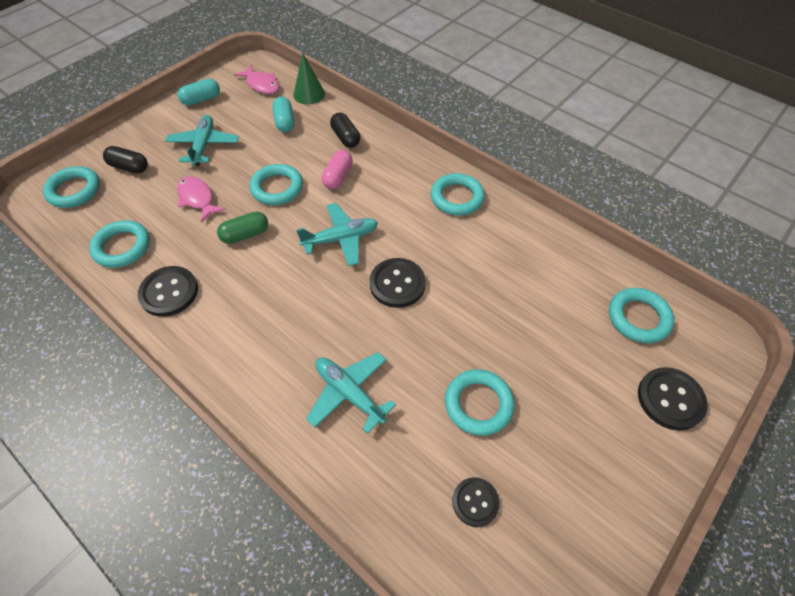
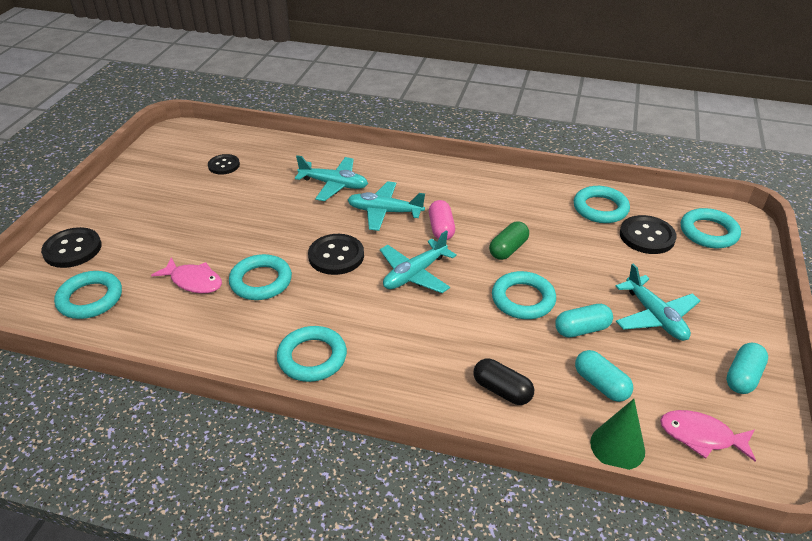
camera: 155 degrees right, 15 degrees down
(129, 167) = (694, 268): black capsule -> none
(169, 292) = (523, 195): black button -> black button (647, 236)
(197, 199) = (589, 263): pink fish -> pink fish (194, 281)
(260, 154) = (582, 329): none -> turquoise capsule
(320, 324) = (385, 212): none -> turquoise plane
(338, 177) = (468, 334): pink capsule -> pink capsule (441, 229)
(478, 404) = (234, 205): turquoise ring -> turquoise ring (261, 281)

